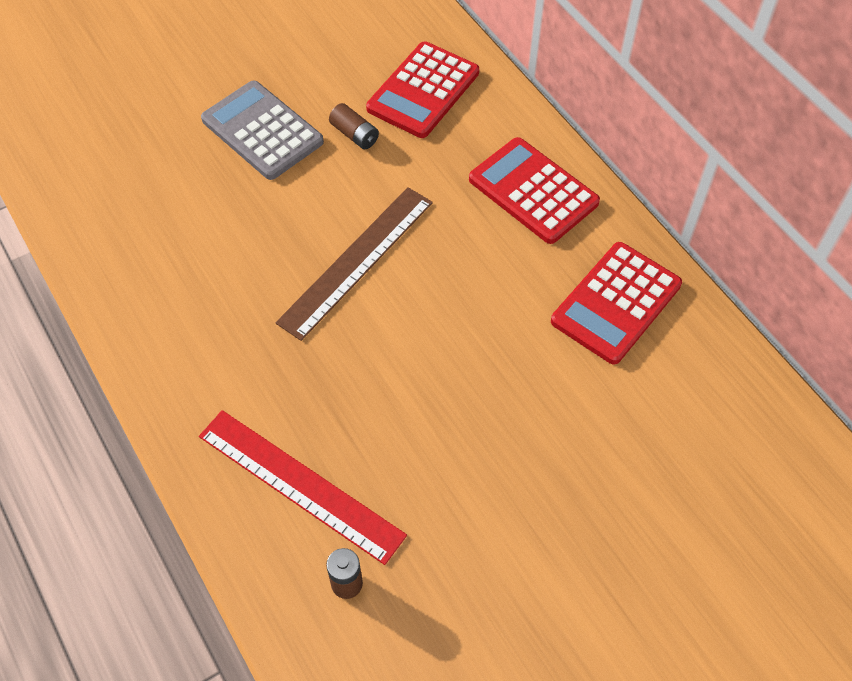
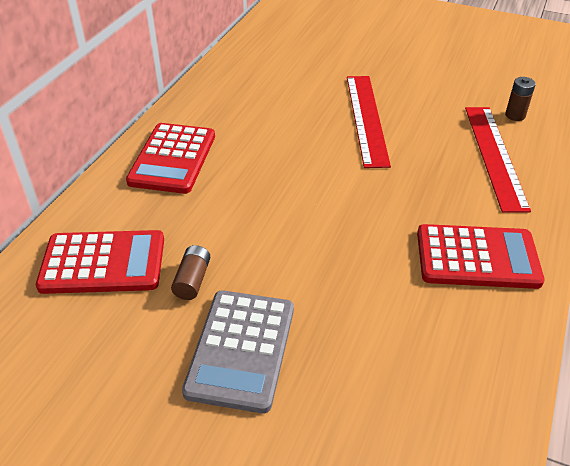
camera: 125 degrees left, 15 degrees down
(357, 261) = (319, 212): brown ruler -> none
(471, 406) = (366, 119): none -> red ruler
(616, 303) = (237, 96): red calculator -> red calculator (477, 257)

